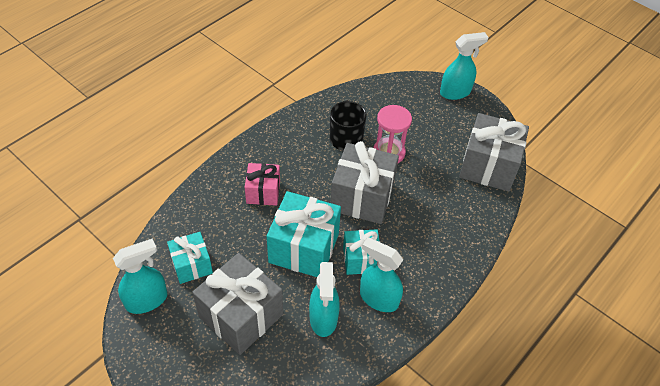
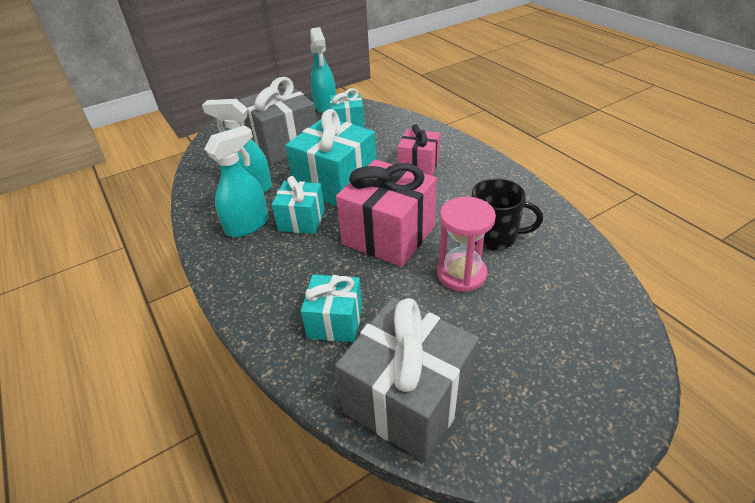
camera: 110 degrees right, 10 degrees down
(362, 197) = (389, 235): grey gift -> pink gift
(452, 210) = (335, 321): none -> turquoise gift
(455, 92) = (613, 405): turquoise spray bottle -> none

